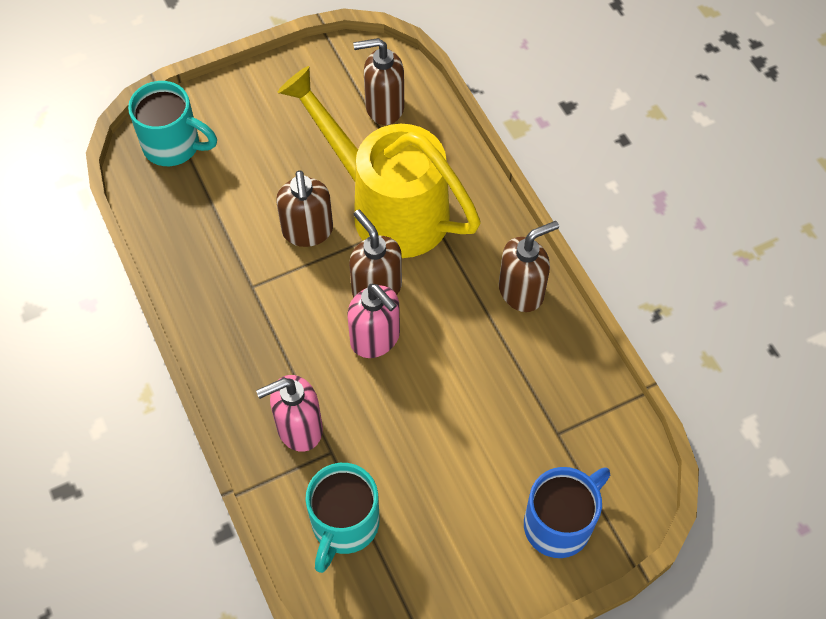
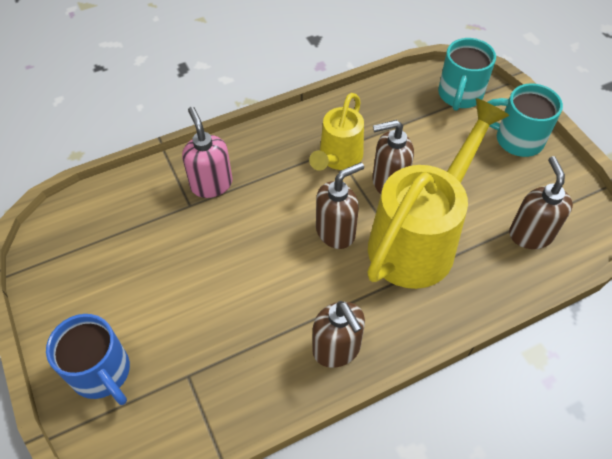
camera: 90 degrees right, 5 degrees down
(266, 282) = (338, 158): none -> yellow watering can
(344, 525) = (129, 215): turquoise mug -> turquoise mug (517, 139)
(375, 339) = (287, 232): pink soap dispenser -> none

